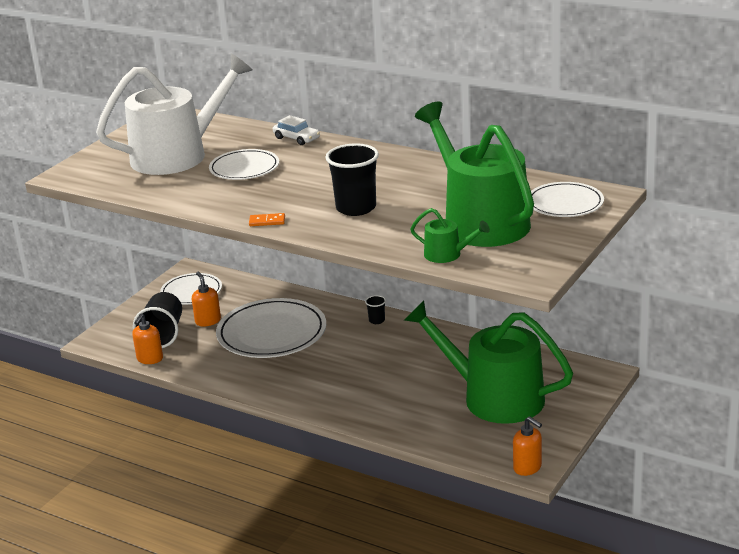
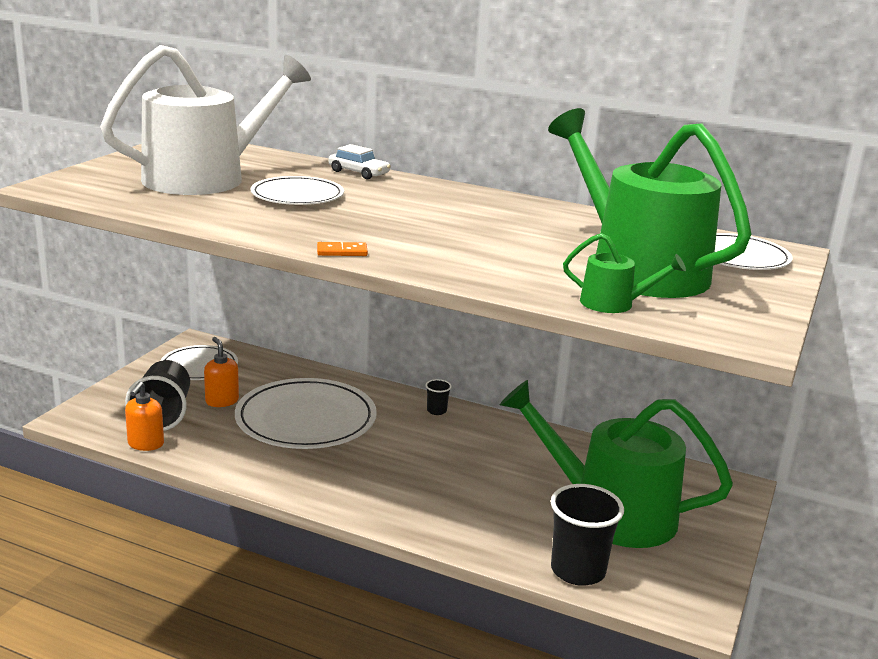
camera: 10 degrees left, 5 degrees down
(356, 208) = (461, 245): black cup -> black cup (578, 570)
(527, 467) = (688, 612): orange soap dispenser -> none

